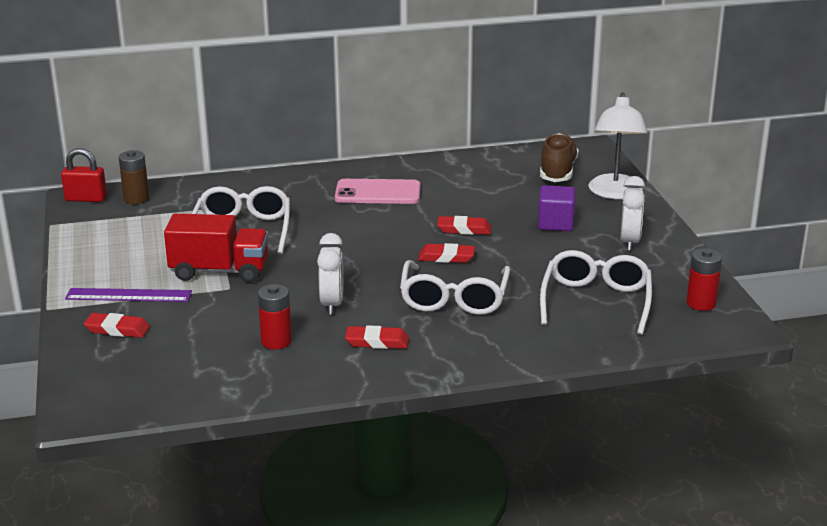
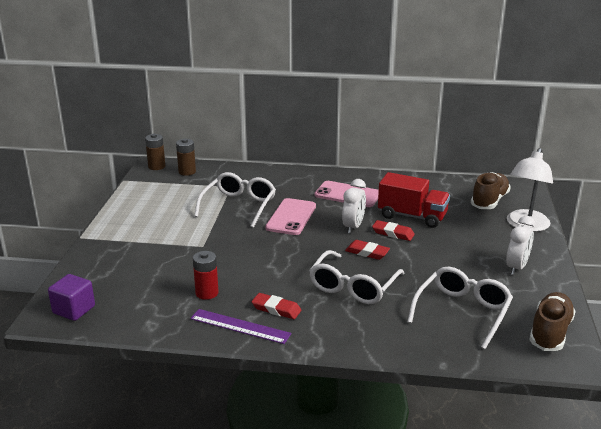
camera: 20 degrees right, 0 degrees up
(86, 199) = (156, 166): red padlock -> brown battery
(117, 329) = (111, 261): red eraser -> none
(128, 295) = (135, 238): purple ruler -> purple ruler (240, 326)
(219, 271) = (204, 232): red truck -> red truck (412, 216)
(322, 232) = (291, 217): none -> pink phone
(332, 304) = (263, 272): white clock -> white clock (353, 227)
(555, 224) = (465, 241): purple cube -> purple cube (74, 310)
(701, 303) = (550, 332): red battery -> brown shoe

